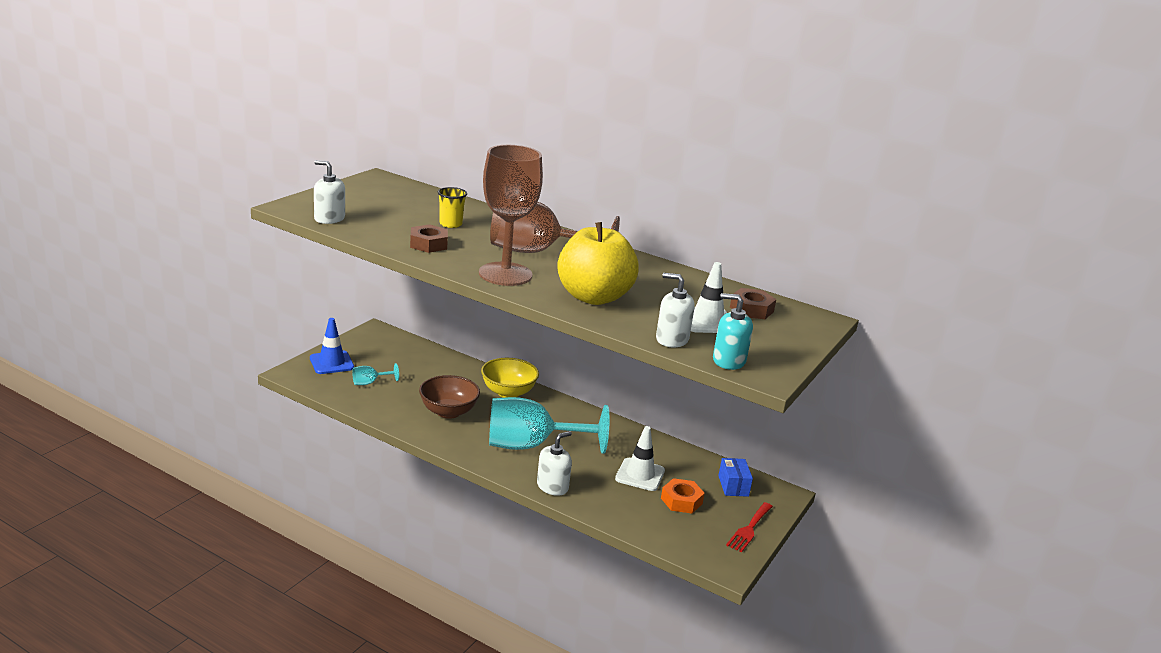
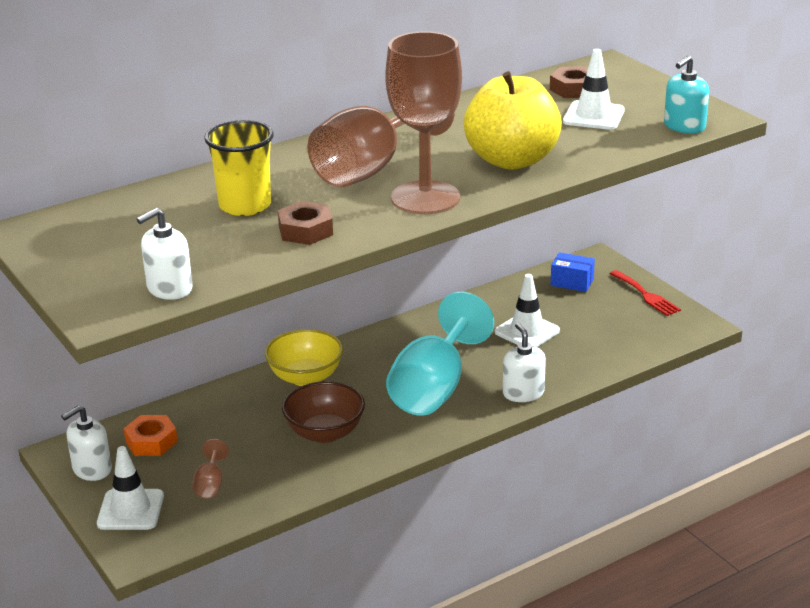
camera: 60 degrees left, 5 degrees up
(331, 363) = (130, 510): blue traffic cone -> white traffic cone
(370, 383) = (210, 484): turquoise goblet -> brown goblet
(450, 224) = (245, 205): yellow cup -> yellow cup, size x1.61
(671, 339) = (629, 142): white soap dispenser -> white soap dispenser (92, 469)
(681, 501) = (584, 319): orange nut -> orange nut (151, 442)

